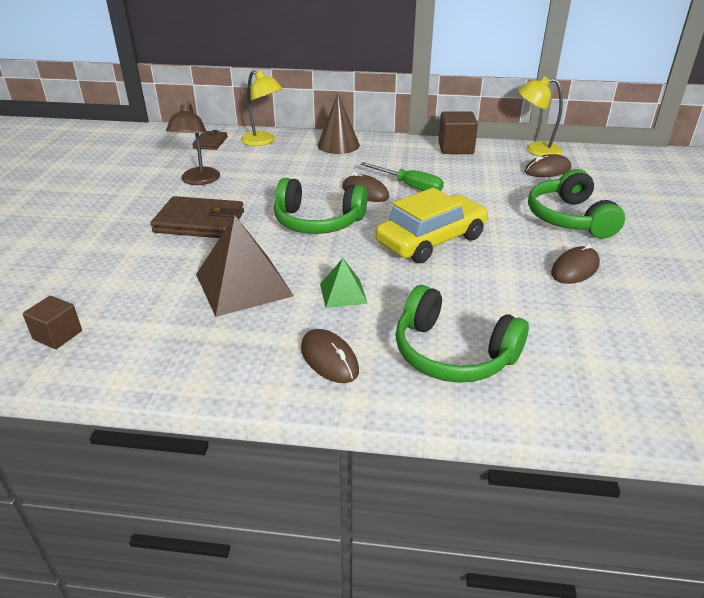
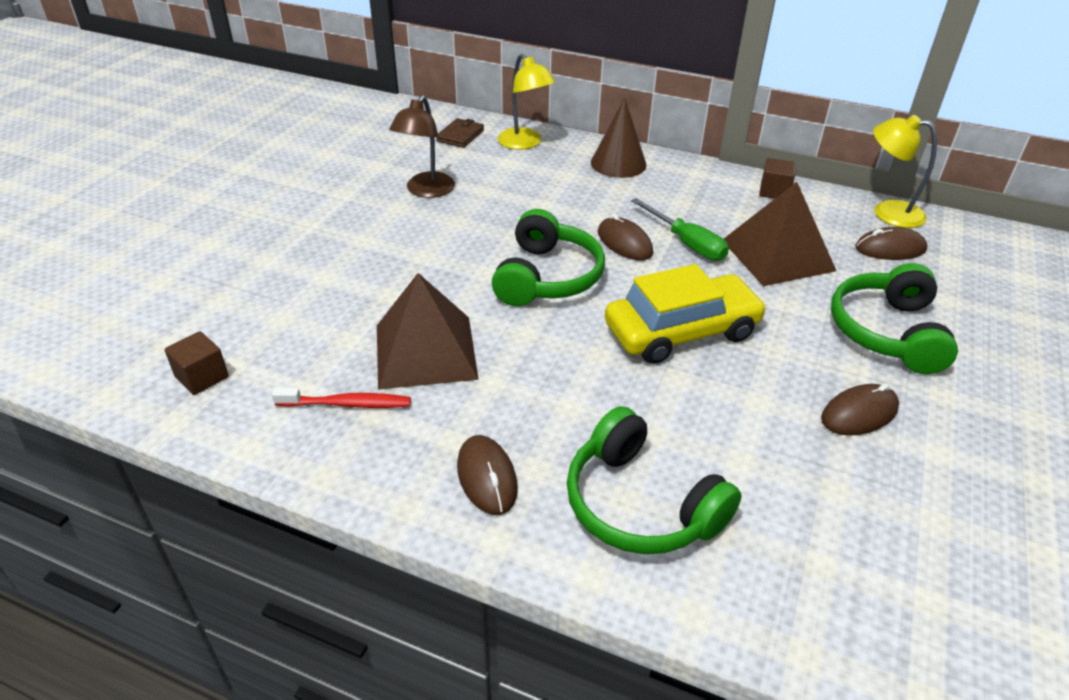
camera: 15 degrees right, 5 degrees up
(193, 331) = (346, 404): none -> red toothbrush
(200, 222) = (407, 252): brown wallet -> none
(318, 222) = (547, 277): green headphones -> green headphones turned 105 degrees counterclockwise
(343, 293) = (539, 388): green pyramid -> none
(455, 148) = (774, 192): brown cube -> brown cube, size x0.65
(476, 184) = (778, 255): none -> brown pyramid

